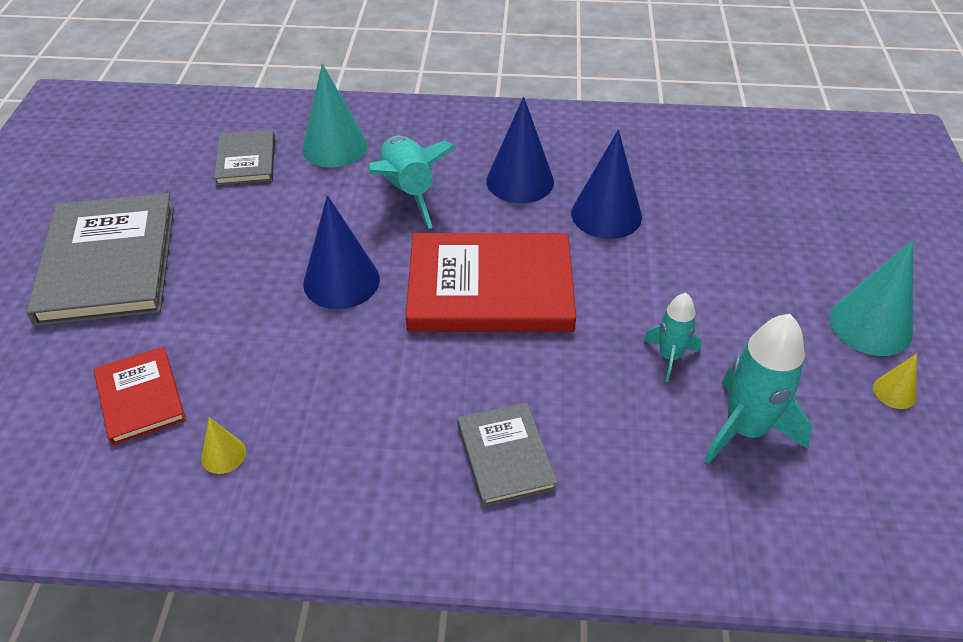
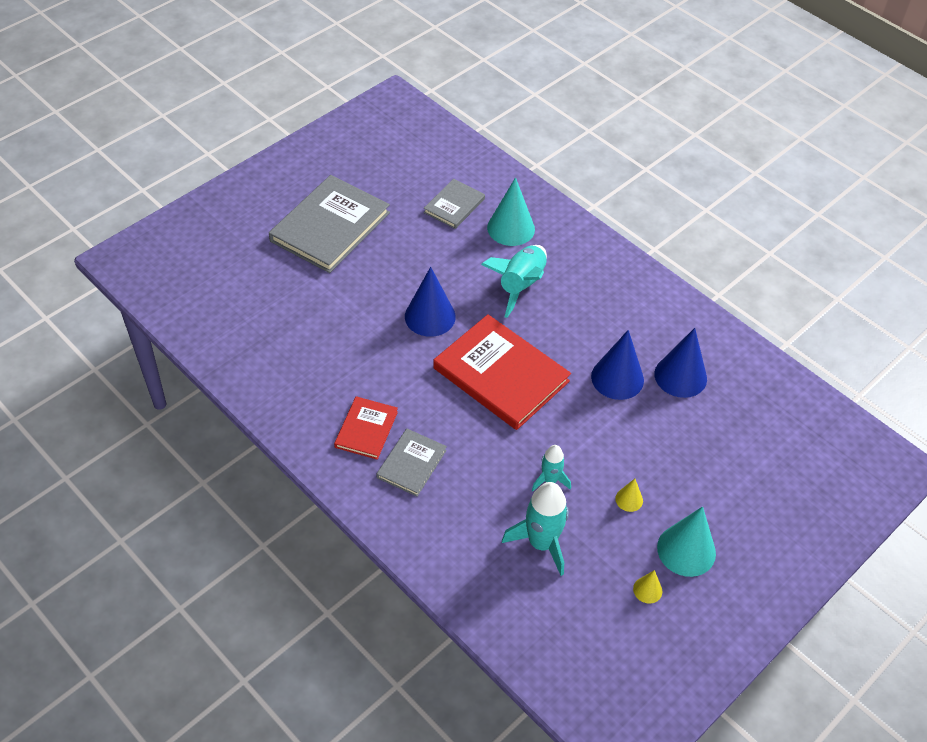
camera: 40 degrees right, 5 degrees up
(140, 397) = (283, 313): red book -> red book (366, 429)
(223, 455) = (292, 368): yellow cone -> yellow cone (629, 499)
(520, 181) = (592, 322): blue cone -> blue cone (680, 376)

